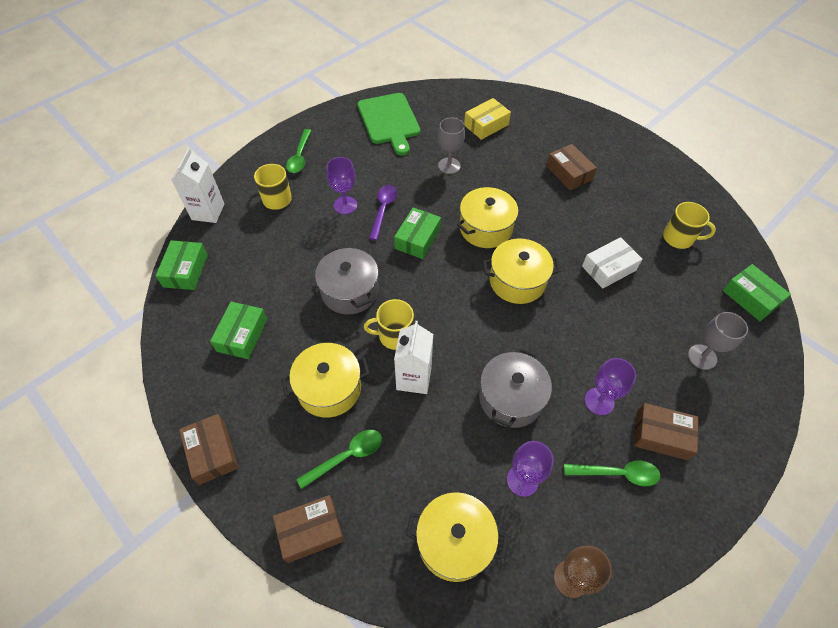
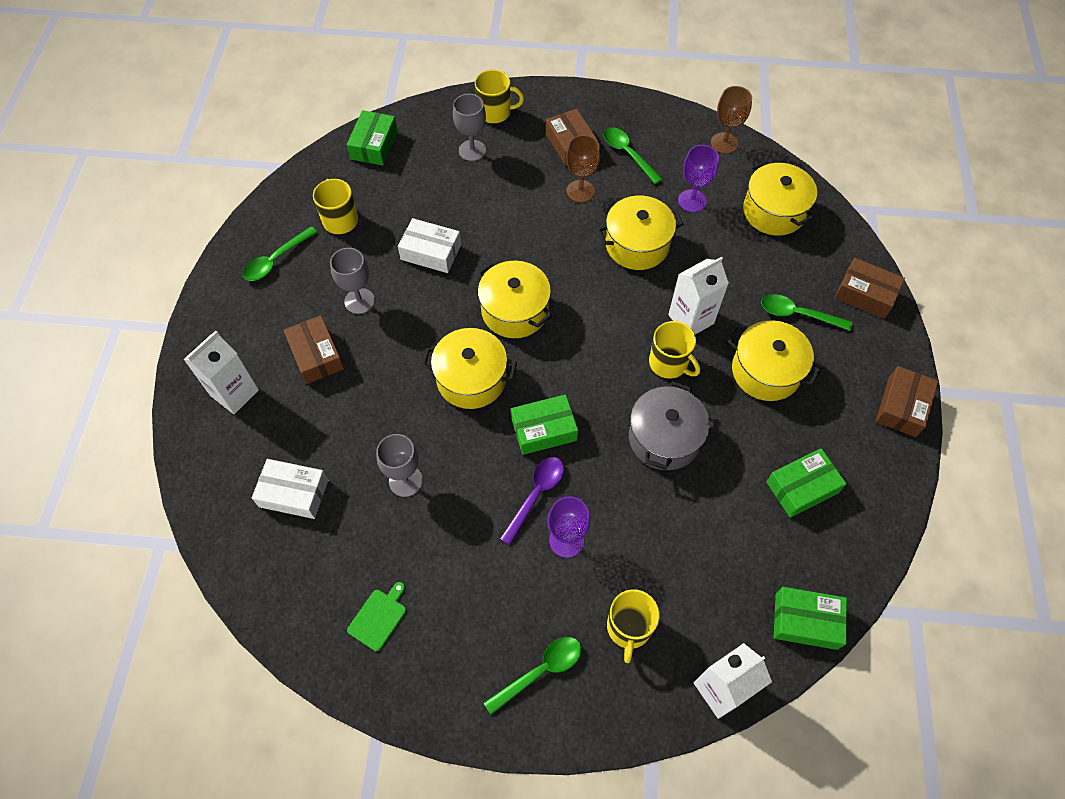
camera: 130 degrees left, 5 degrees up
(185, 270) = (806, 621): green box -> green box turned 45 degrees clockwise
(383, 210) = (536, 495): purple spoon -> purple spoon turned 150 degrees clockwise
(389, 121) = (378, 617): green cutting board -> green cutting board, size x0.46
(486, 125) = (294, 493): yellow box -> white box
(510, 398) = (637, 245): grey pot -> yellow pot
(569, 173) = (316, 355): brown box -> brown box turned 45 degrees counterclockwise
(572, 132) = (234, 393): none -> white carton
(595, 211) = (359, 301): none -> grey goblet
(599, 401) = (580, 191): purple goblet -> brown goblet
(664, 191) = (276, 260): none -> green spoon
(743, 405) = (495, 112): none -> yellow mug

